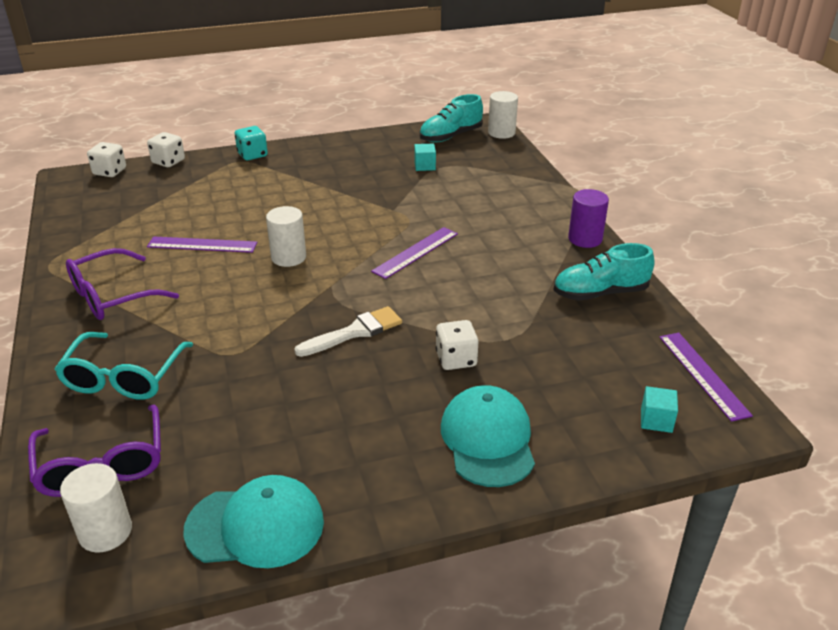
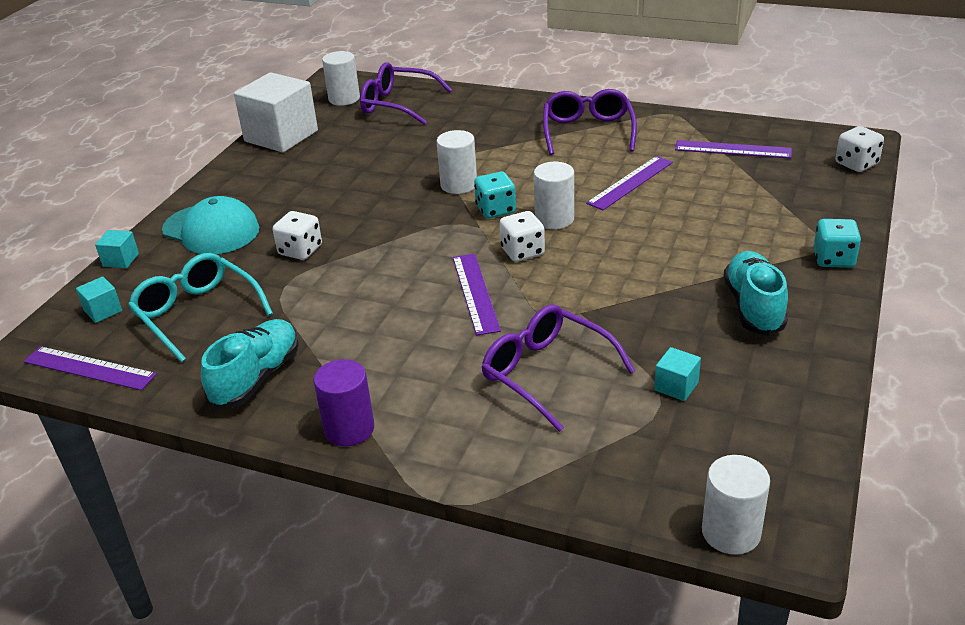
camera: 130 degrees right, 0 degrees up
(112, 219) = (732, 149): none -> purple ruler
(124, 376) = (474, 121): turquoise glasses -> turquoise glasses (197, 314)
(168, 162) = (858, 201): white dice -> white dice (522, 252)
(255, 526) = (281, 136): turquoise cap -> white cube
(271, 325) = (459, 185): none -> white cylinder
(298, 288) = (495, 210): none -> turquoise dice
(354, 332) = (399, 217): white brush -> none
(450, 136) = (762, 461): turquoise shoe -> turquoise shoe (753, 307)
(461, 200) = (547, 374): none -> purple glasses
(596, 469) = (121, 260): none -> turquoise cube

